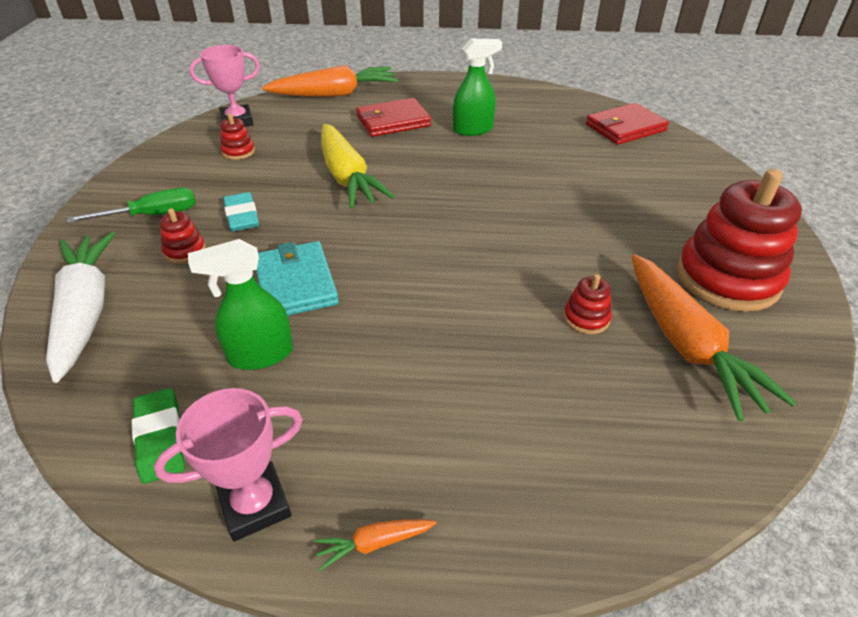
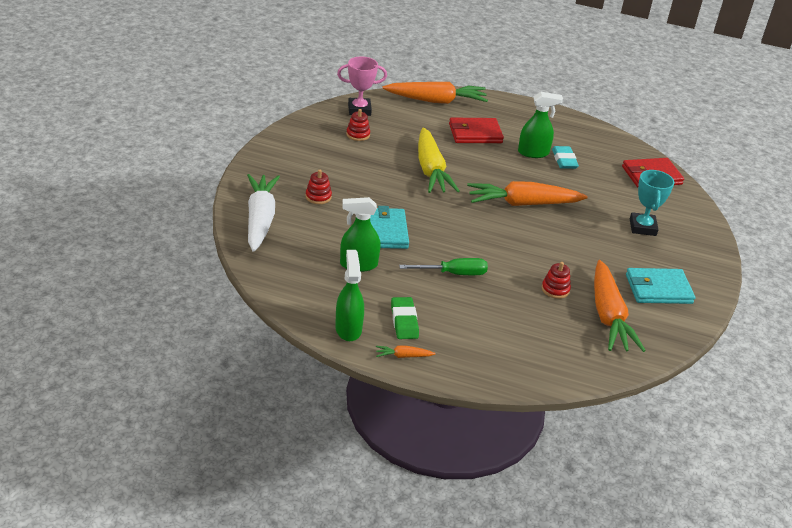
camera: 10 degrees right, 5 degrees down
(152, 215) = (298, 169): green screwdriver -> green screwdriver (453, 273)
(160, 438) = (303, 291): green eraser -> green eraser (404, 321)
(242, 216) = (356, 182): turquoise eraser -> turquoise eraser (564, 160)
(255, 505) = (348, 328): pink trophy -> green spray bottle
(484, 196) = (522, 204): none -> orange carrot
(653, 193) = (642, 227): none -> turquoise trophy
(727, 278) = (658, 289): red stacking toy -> turquoise wallet

